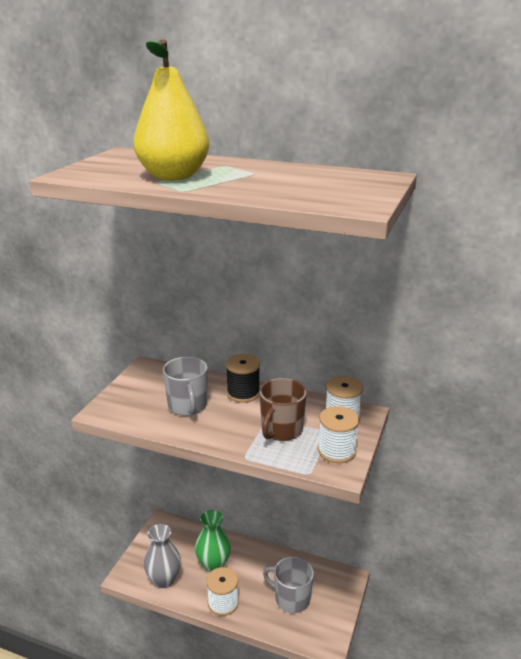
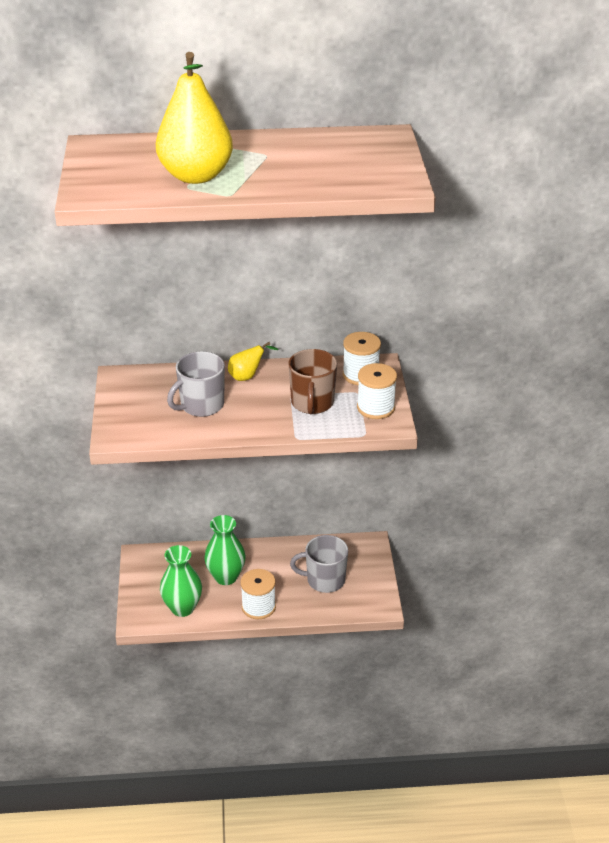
camera: 25 degrees left, 10 degrees up
(164, 580) = (182, 608): grey vase -> green vase
(187, 406) = (201, 405): grey mug -> grey mug turned 90 degrees clockwise
(243, 393) = (247, 376): black spool -> yellow pear

